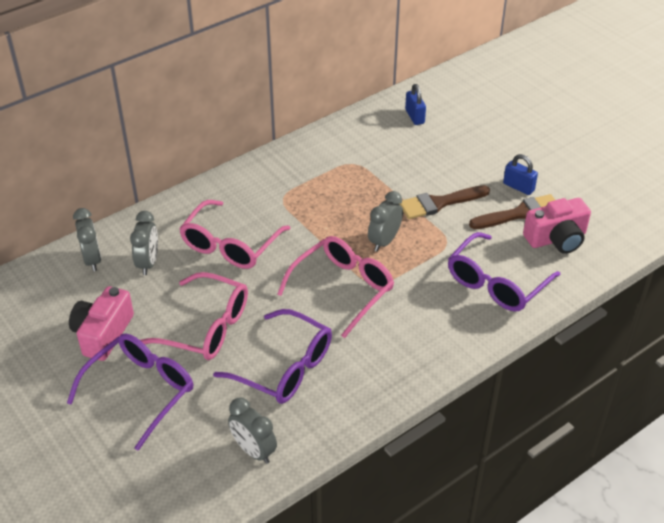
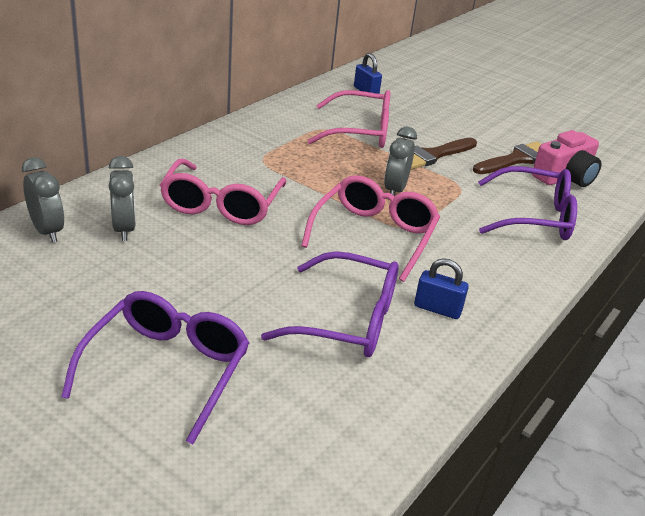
camera: 20 degrees left, 10 degrees down
(103, 334) = (88, 309): pink camera -> none
(206, 327) = (227, 288): pink glasses -> pink glasses (360, 132)
(254, 450) = (355, 420): grey clock -> none
(496, 283) = (533, 217): purple glasses -> purple glasses turned 105 degrees counterclockwise
(518, 187) = (500, 139): blue padlock -> blue padlock (437, 309)

